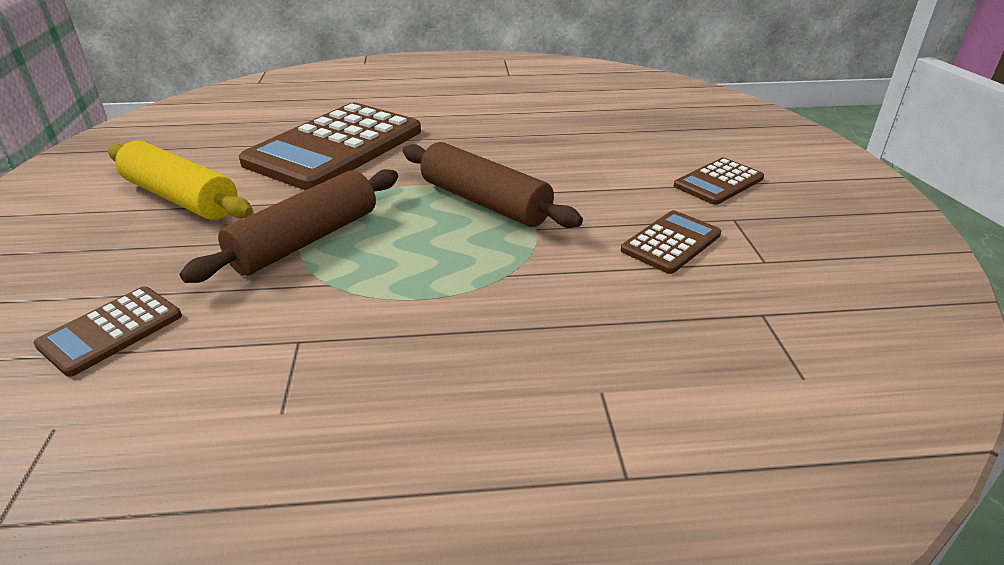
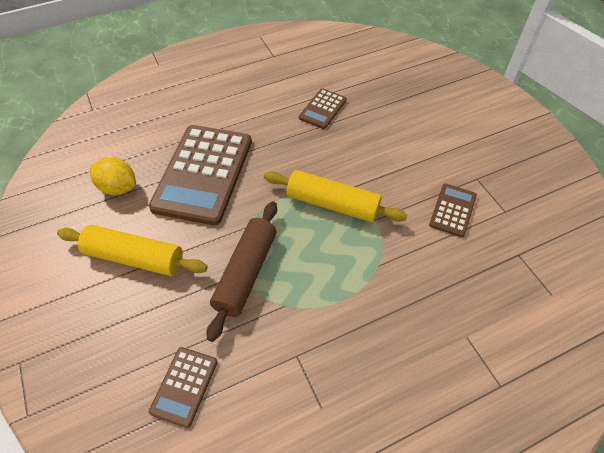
camera: 20 degrees left, 20 degrees up
(223, 140) = (118, 188): none -> yellow lemon
(485, 202) = (333, 204): brown rolling pin -> yellow rolling pin
(718, 182) = (456, 146): brown calculator -> brown calculator (322, 109)

